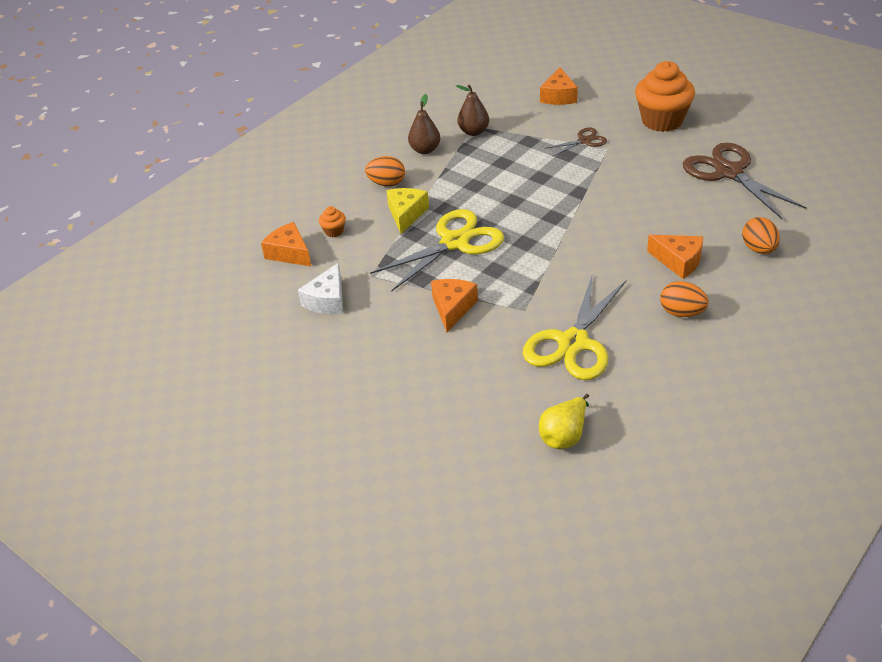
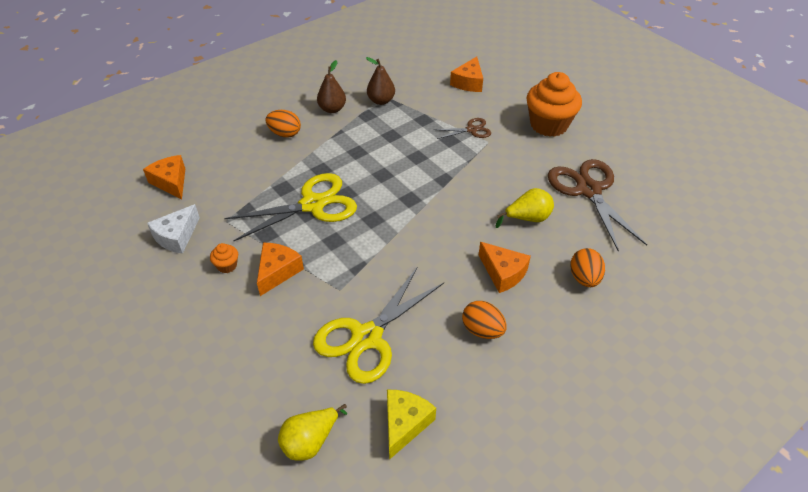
camera: 10 degrees right, 5 degrees up
(334, 231) = (218, 170): orange cupcake -> orange cupcake (227, 266)
(406, 214) = (285, 167): yellow cheese -> yellow cheese (405, 424)
(680, 210) = (527, 218): none -> yellow pear

